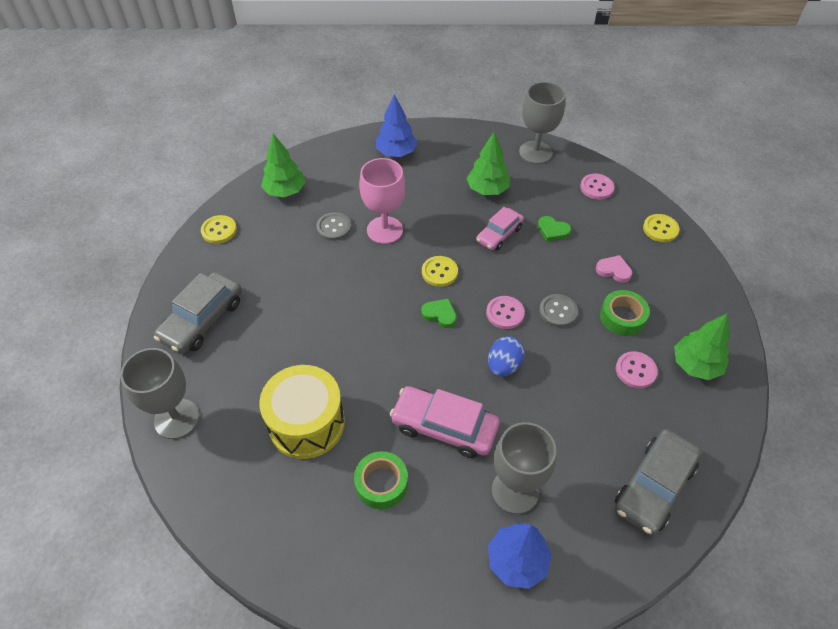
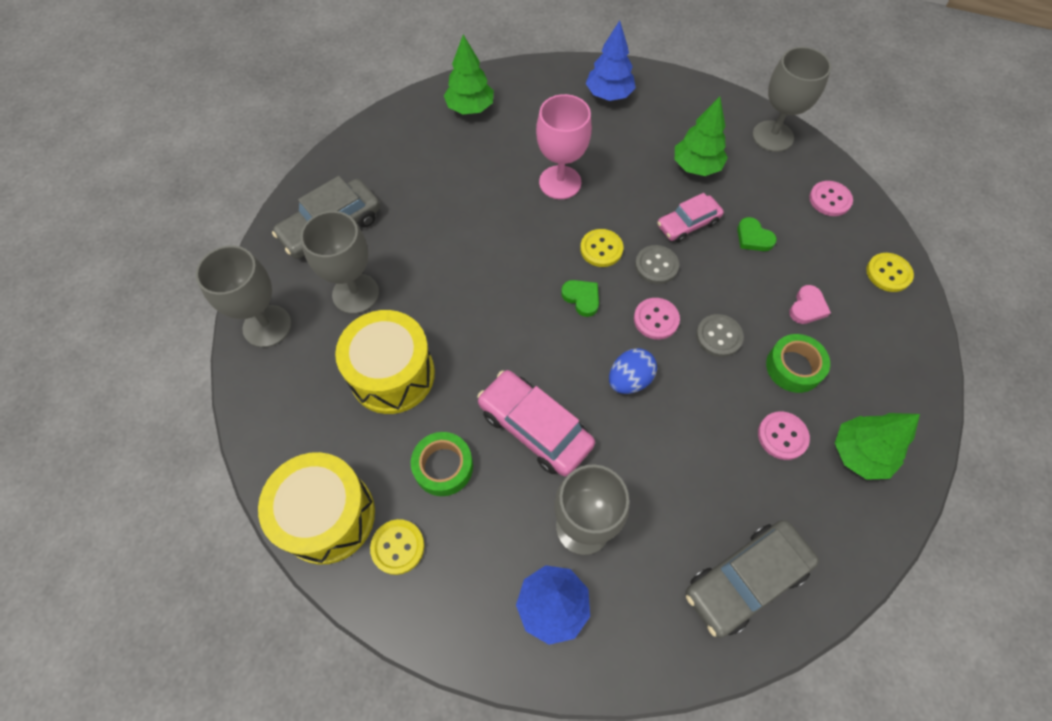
camera: 20 degrees right, 10 degrees up
(219, 230) = (385, 134): yellow button -> yellow button (398, 547)
(246, 367) = (355, 293): none -> grey goblet
(298, 558) = (328, 516): none -> yellow drum
(334, 227) = (506, 164): grey button -> grey button (656, 265)
(613, 270) = (807, 307): pink heart -> pink heart turned 75 degrees clockwise

